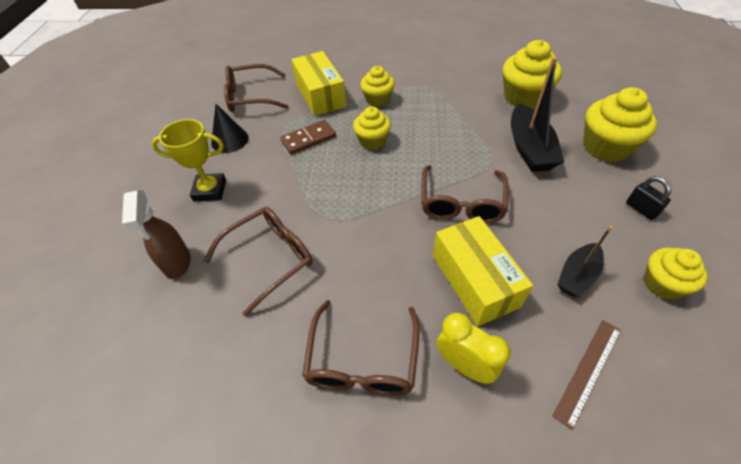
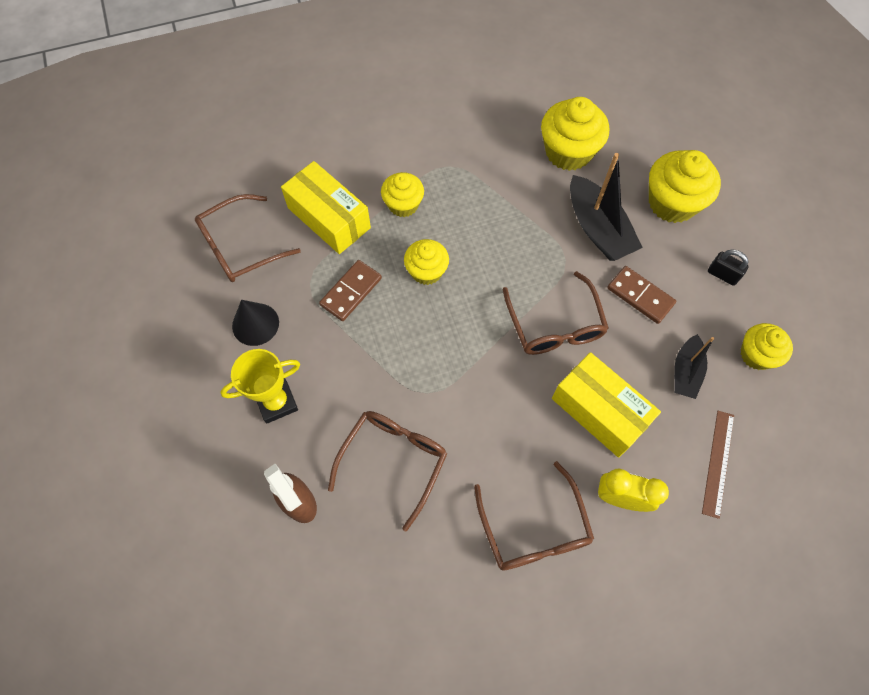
camera: 25 degrees left, 15 degrees up
(551, 203) = (640, 296): none -> brown domino

